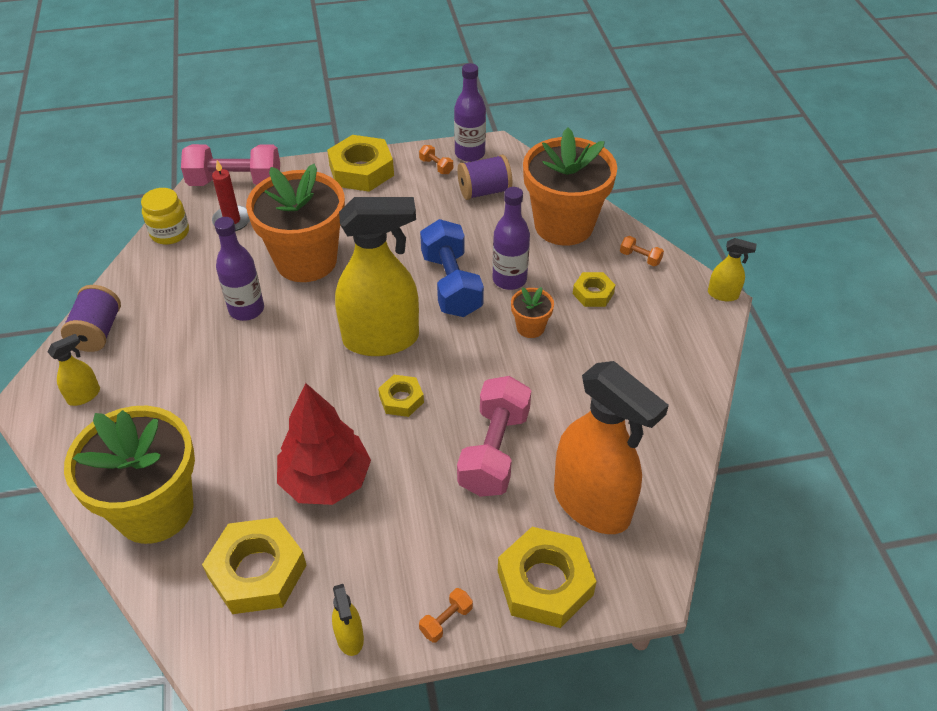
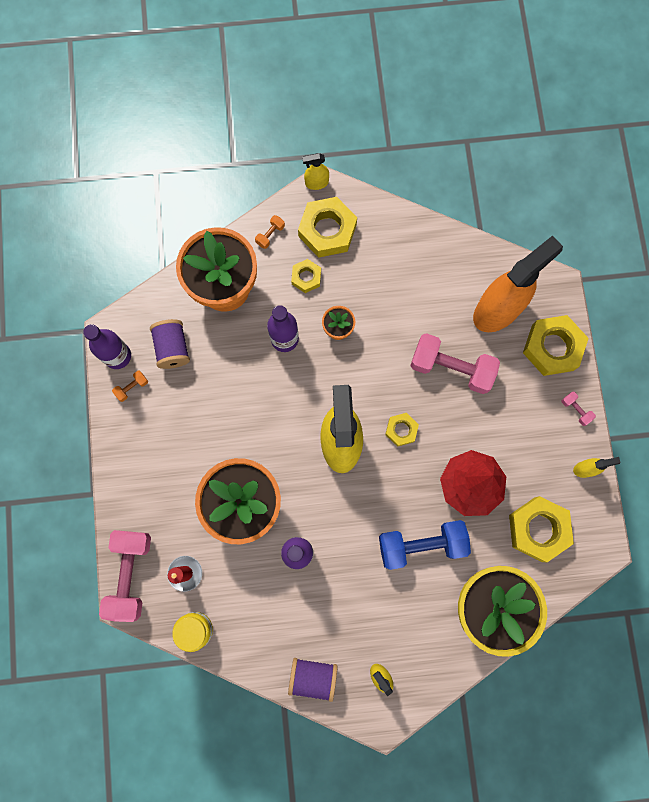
camera: 85 degrees left, 30 degrees up
(361, 170) = (129, 456): yellow nut -> yellow nut (327, 230)
(446, 620) = (575, 410): orange dumbbell -> pink dumbbell
(451, 284) = (285, 385): blue dumbbell -> blue dumbbell (421, 544)
(723, 294) = (316, 183): yellow spray bottle -> yellow spray bottle turned 120 degrees counterclockwise

